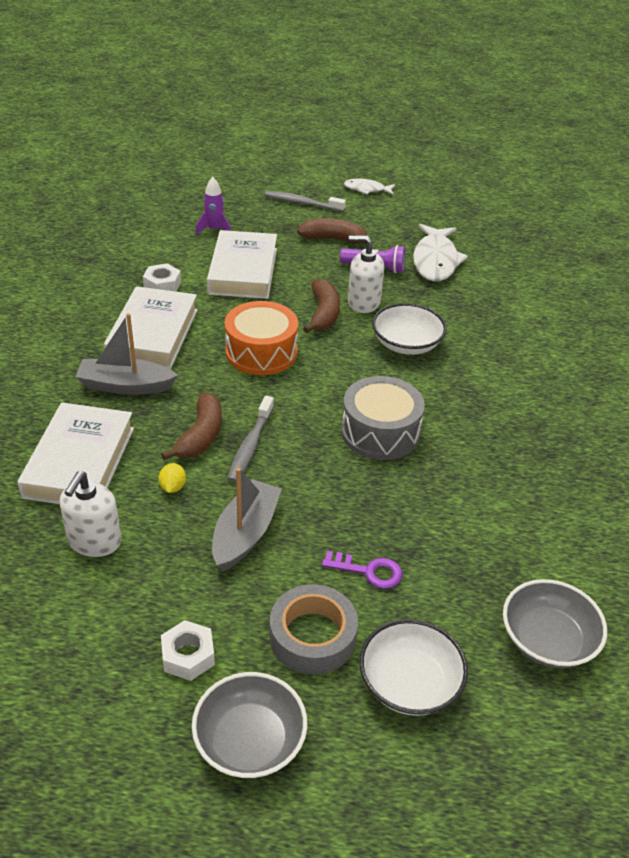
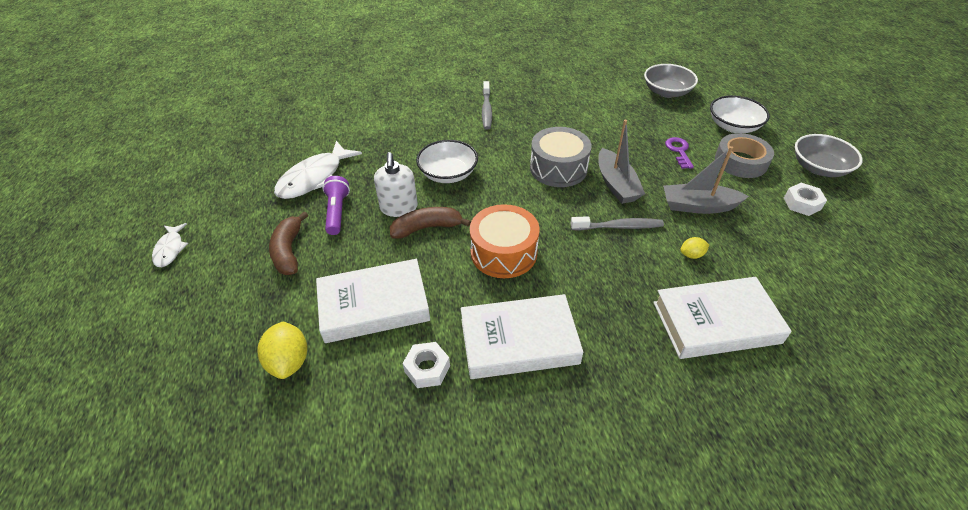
camera: 105 degrees left, 5 degrees up
(94, 541) = (774, 278): white soap dispenser -> none
(125, 386) = (606, 331): grey boat -> grey boat (616, 184)
(201, 436) = (629, 257): brown banana -> none
(214, 230) = (289, 361): purple rocket -> yellow lemon
(302, 203) = (208, 297): grey toothbrush -> grey toothbrush (486, 110)
(435, 261) = (314, 178): white fish -> white fish turned 135 degrees clockwise

